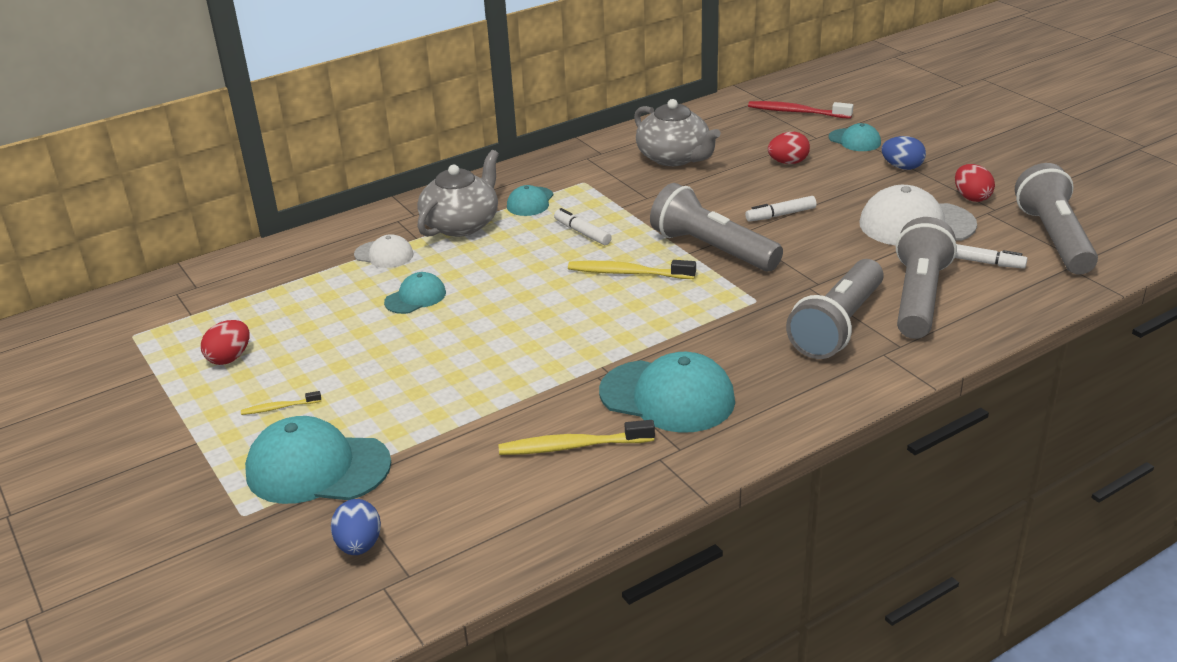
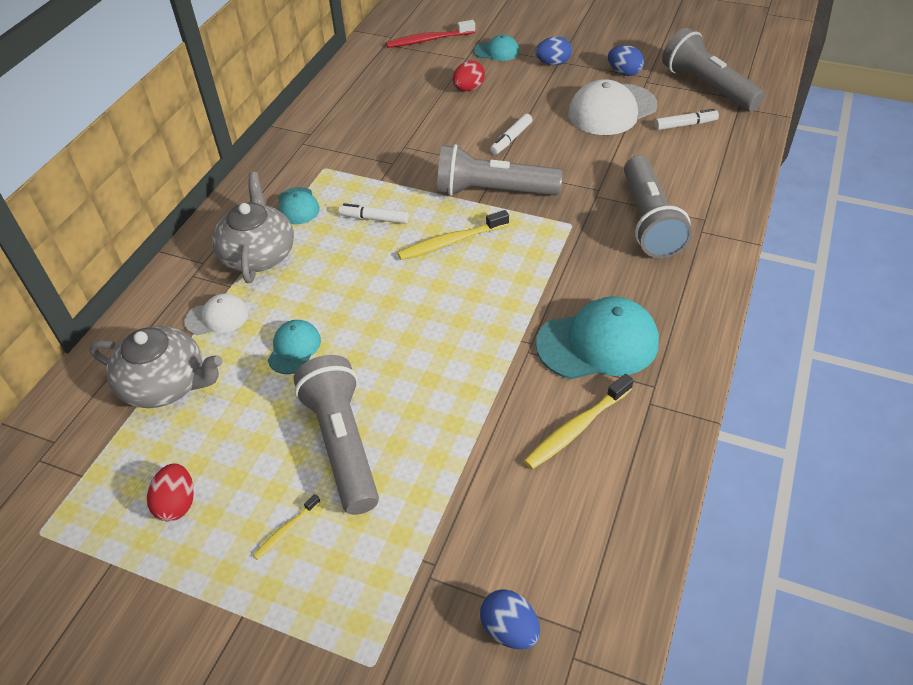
camera: 35 degrees left, 15 degrees up
(317, 468) = (390, 573): turquoise cap -> none
(674, 157) = (376, 116): grey teapot -> grey teapot (166, 384)
(919, 298) = (676, 172): grey flashlight -> grey flashlight (343, 444)
(971, 197) = (624, 72): red egg -> blue egg

